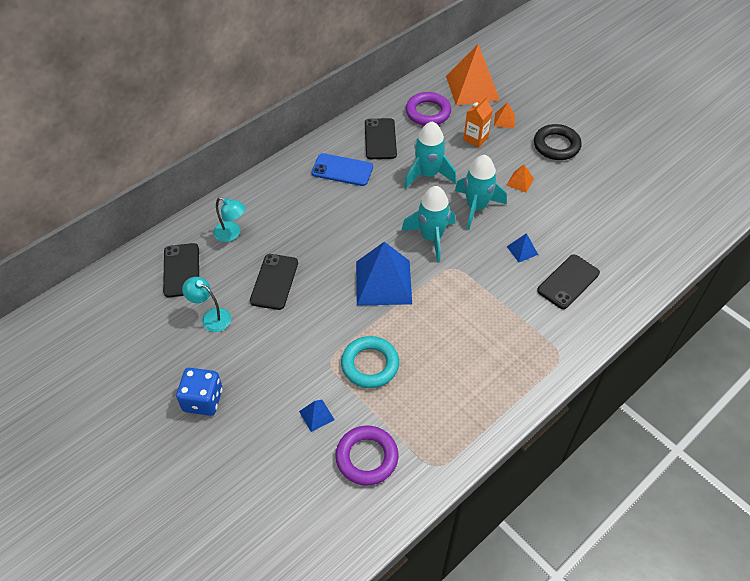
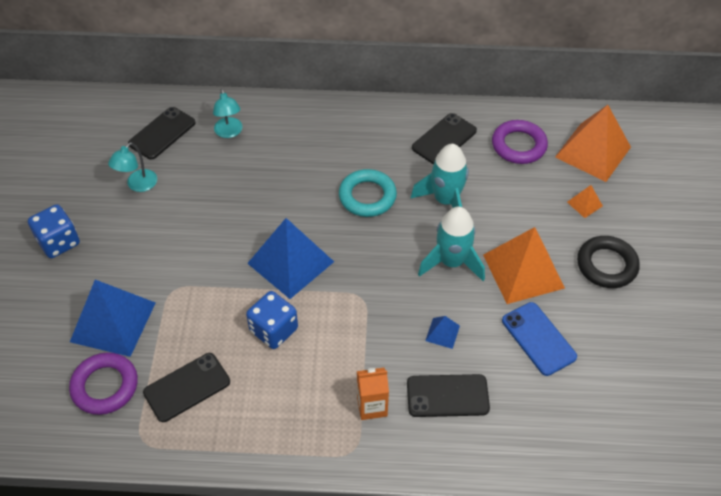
camera: 45 degrees right, 0 degrees up
(211, 317) = (138, 185): turquoise lamp -> turquoise lamp turned 135 degrees counterclockwise
(274, 282) = (212, 194): black phone -> black phone (187, 387)
(316, 415) = (113, 322): blue pyramid -> blue pyramid, size x2.31
(342, 170) = (377, 143): blue phone -> blue phone (538, 338)
(370, 365) = (196, 318): turquoise ring -> turquoise ring (367, 196)
(427, 330) = (274, 330): none -> blue dice
(431, 238) = (377, 257): turquoise rocket -> none
(475, 139) = (533, 201): orange carton -> orange carton (372, 406)
(520, 182) = (523, 271): orange pyramid -> orange pyramid, size x2.31

